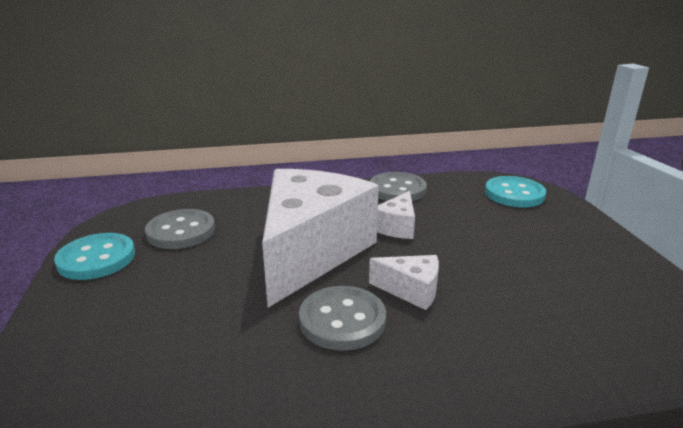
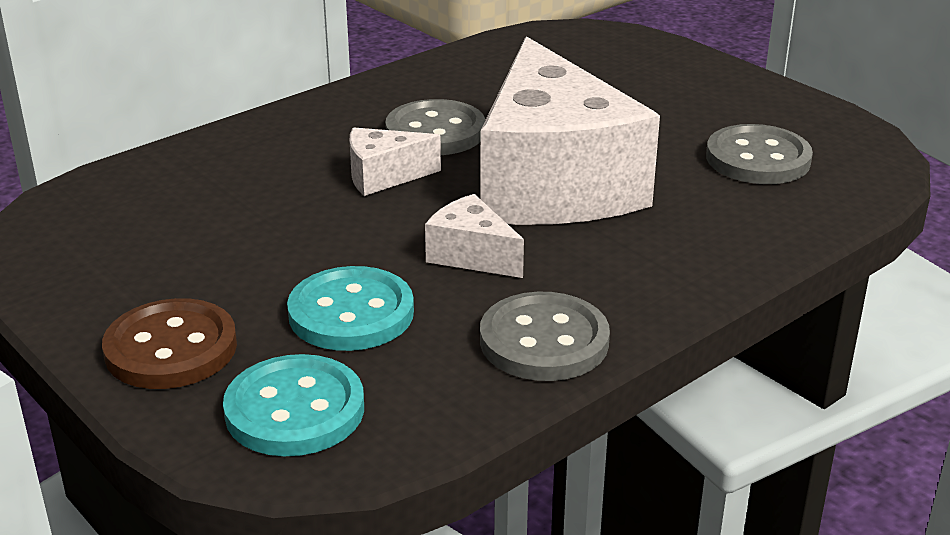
camera: 150 degrees right, 5 degrees up
(96, 259) = (781, 107): turquoise button -> turquoise button (351, 313)
(397, 227) = (471, 255): white cheese -> white cheese turned 45 degrees counterclockwise
(571, 227) = (171, 348): none -> brown button

